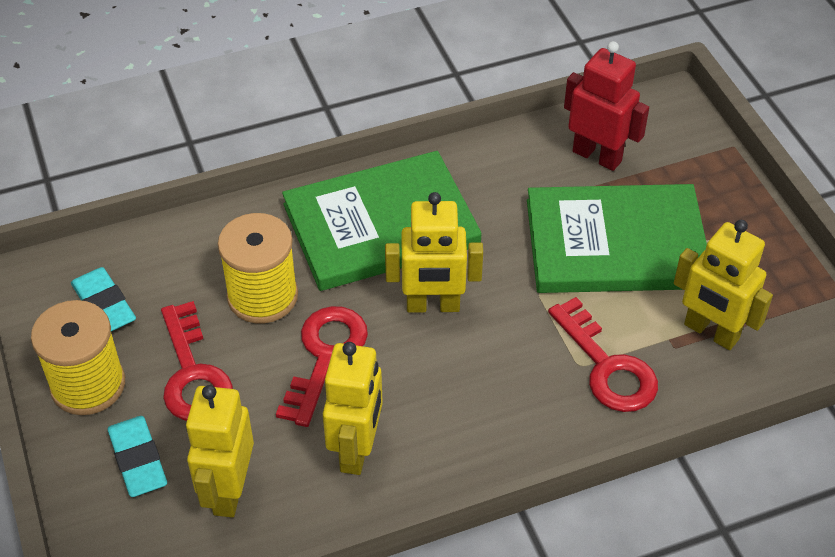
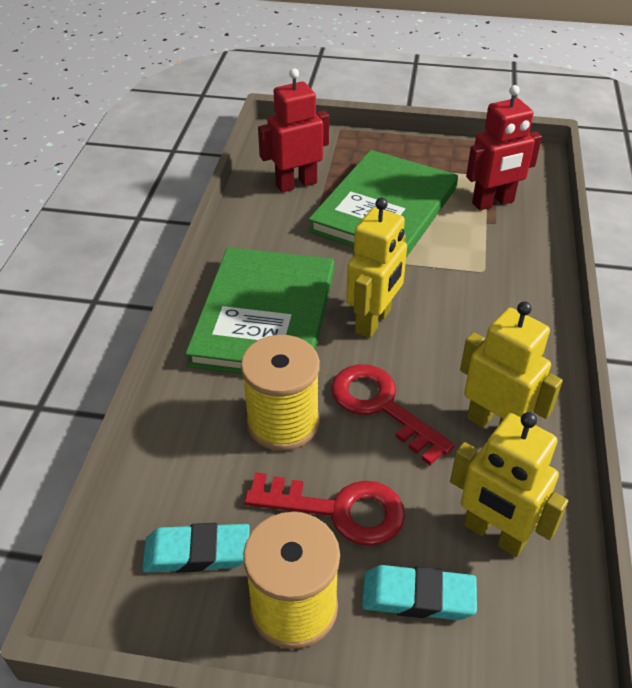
camera: 60 degrees left, 5 degrees down
(607, 366) = (493, 258): red key -> none
(711, 332) = (493, 203): yellow robot -> red robot

